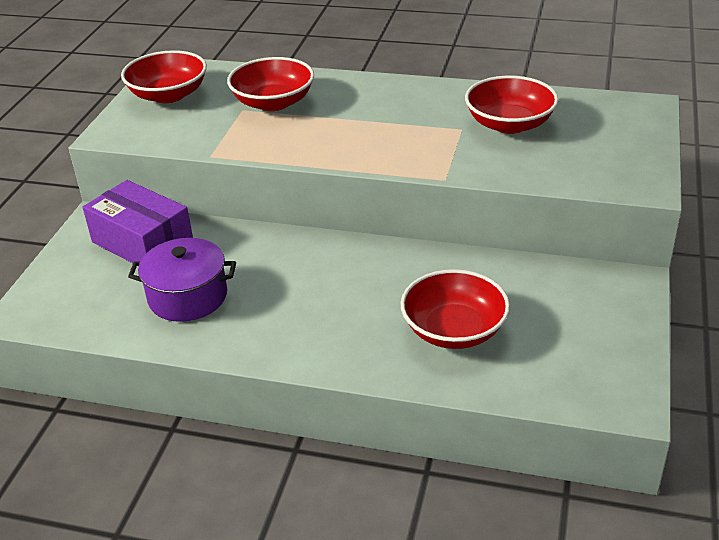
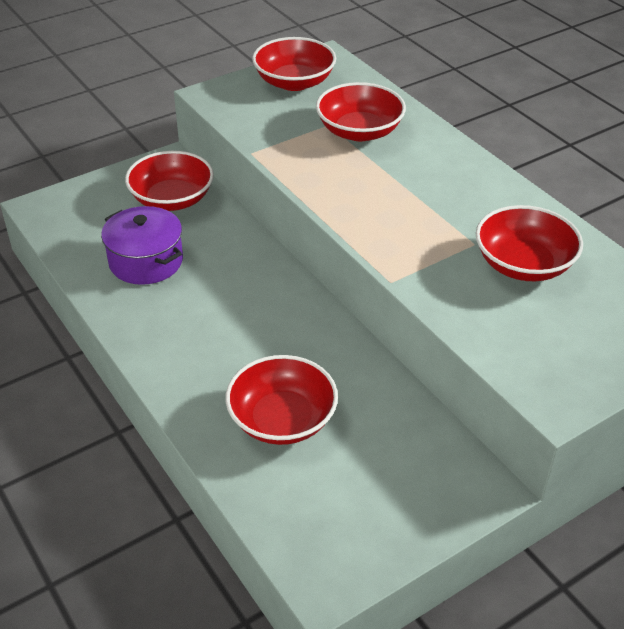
camera: 40 degrees right, 5 degrees up
(142, 243) = (172, 199): purple box -> red bowl

